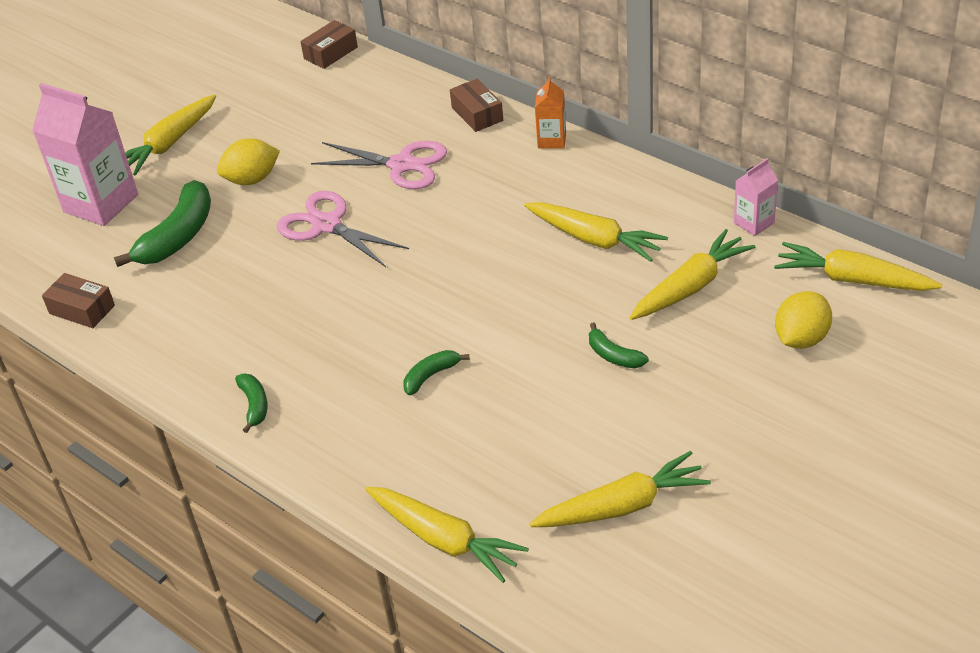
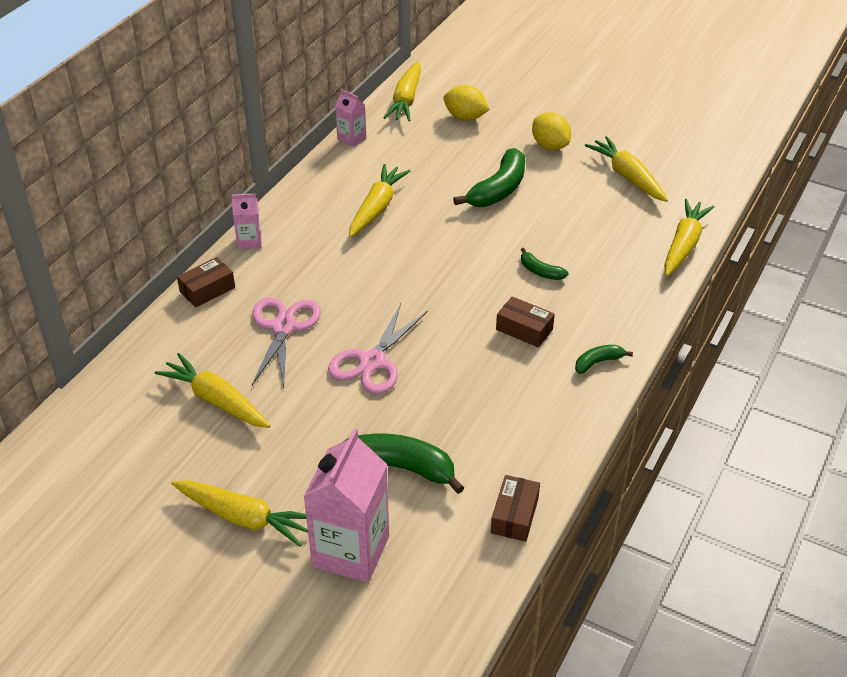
camera: 105 degrees left, 0 degrees up
(252, 179) = (306, 430): yellow lemon -> yellow lemon (550, 146)
(331, 53) = (83, 414): brown box -> brown box (524, 329)
(552, 140) = (249, 241): orange carton -> pink carton
(613, 355) = (498, 189): green banana -> green banana, size x1.95
(690, 286) = (423, 162): yellow carrot -> yellow carrot (216, 400)

